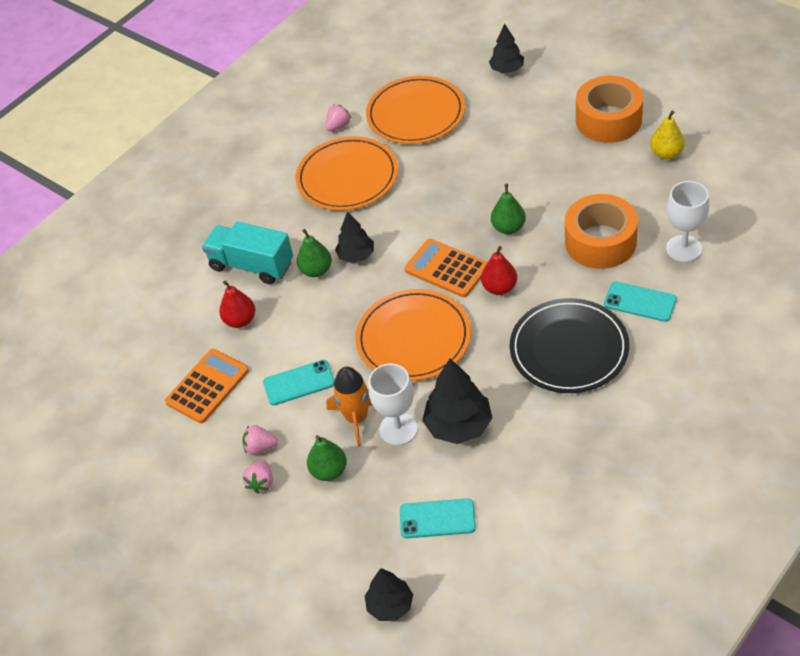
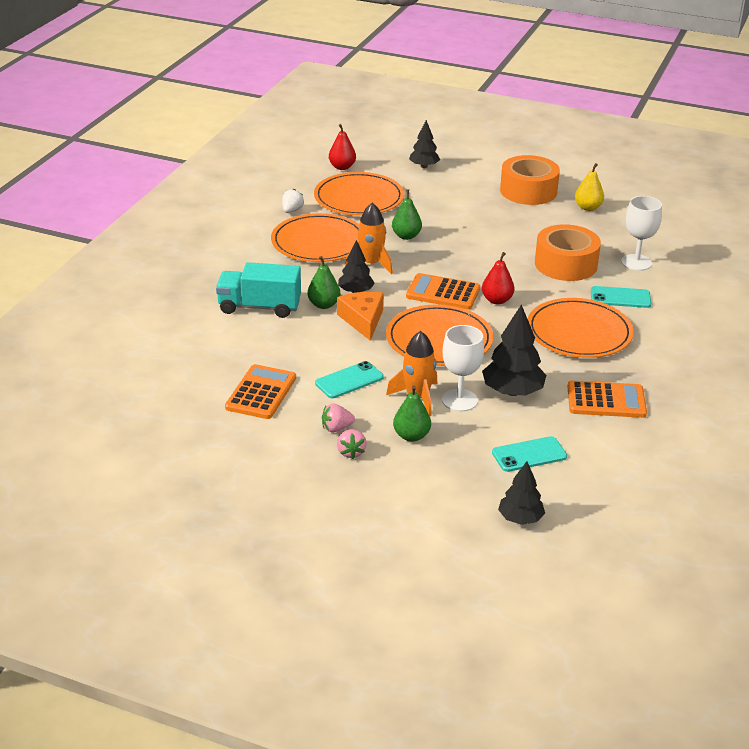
camera: 25 degrees left, 15 degrees down
(240, 320) = (269, 345): red pear -> red pear (342, 167)
(338, 126) = (292, 210): pink strawberry -> white strawberry
(347, 298) = (363, 320): none -> orange cheese
(388, 216) = (371, 264): none -> orange rocket
(508, 228) = (482, 262): green pear -> green pear (406, 236)
(553, 455) = (606, 400): none -> orange calculator
(569, 349) = (579, 332): black plate -> orange plate

